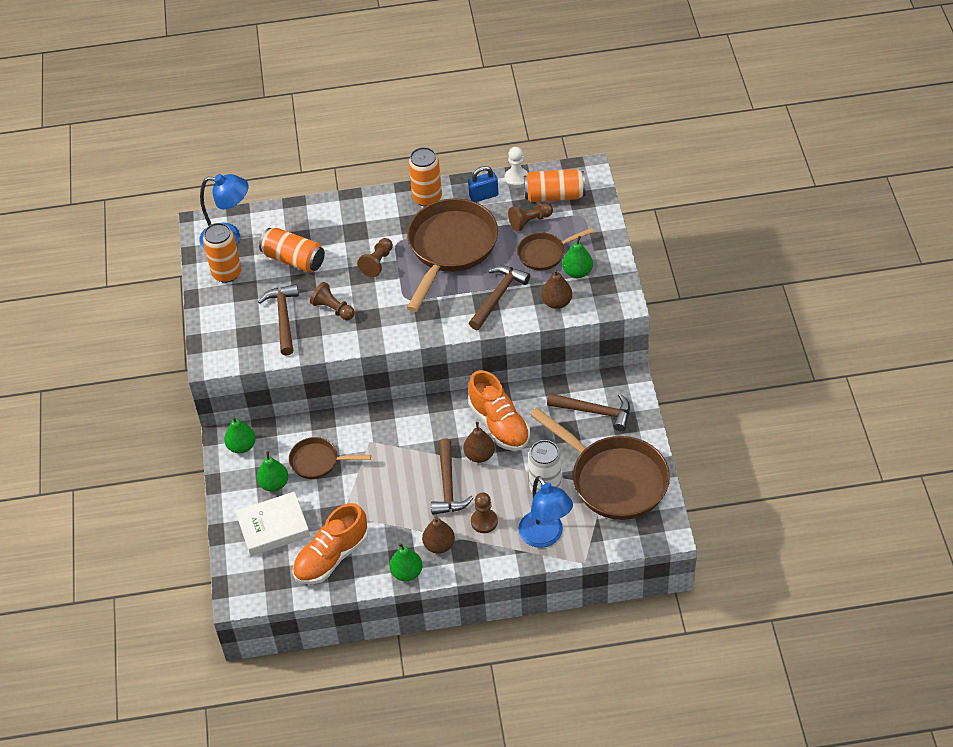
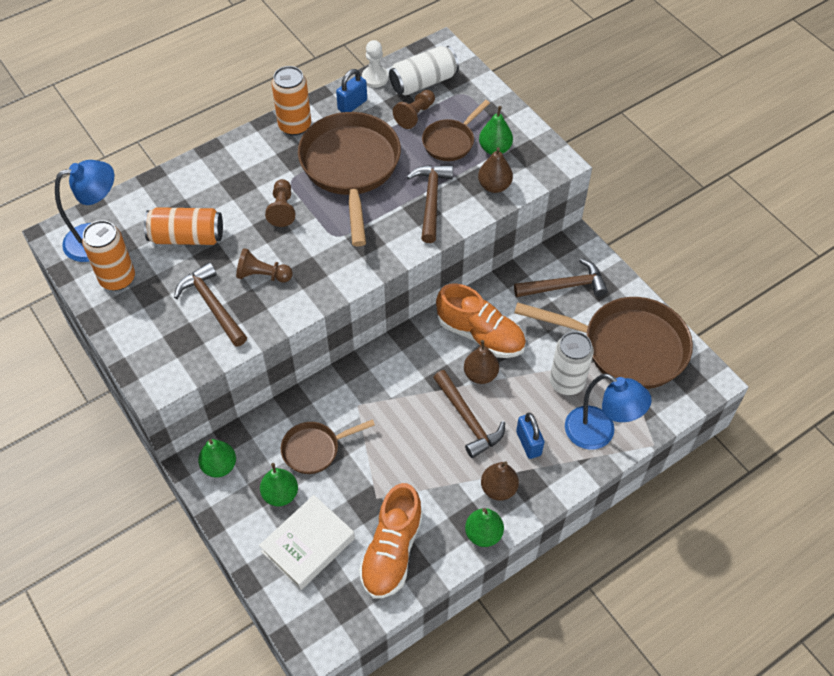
camera: 30 degrees left, 5 degrees up
(484, 521) = (528, 443): brown pawn -> blue padlock
(554, 195) = (423, 82): orange can -> white can

